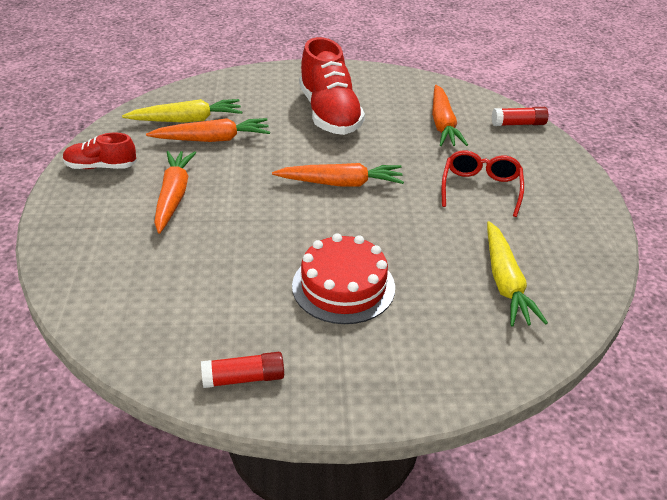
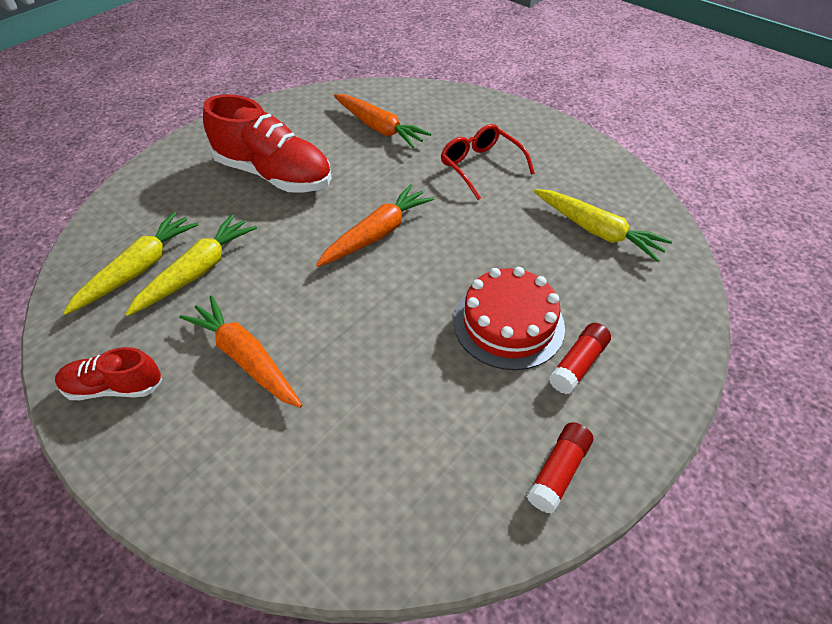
camera: 45 degrees left, 10 degrees up
(101, 167) = (114, 387): red shoe -> red shoe turned 45 degrees clockwise
(212, 139) = (197, 272): orange carrot -> yellow carrot
(518, 124) = (431, 95): red glue stick -> red glue stick (578, 364)

